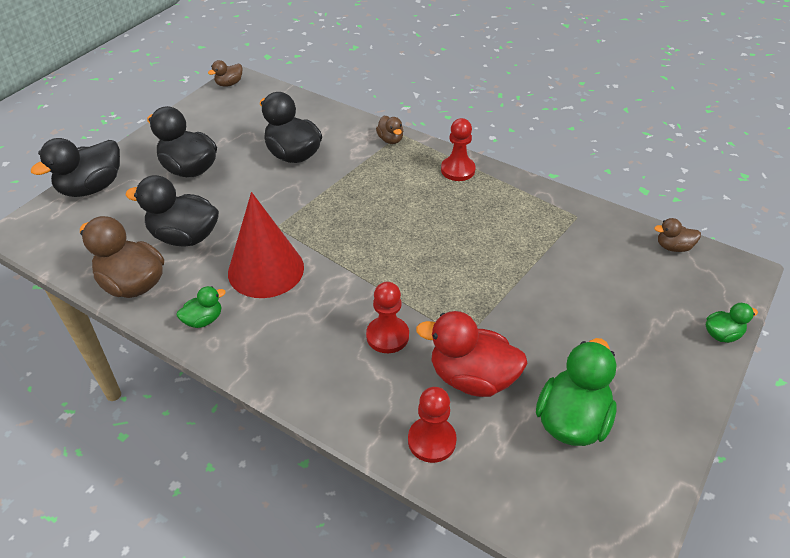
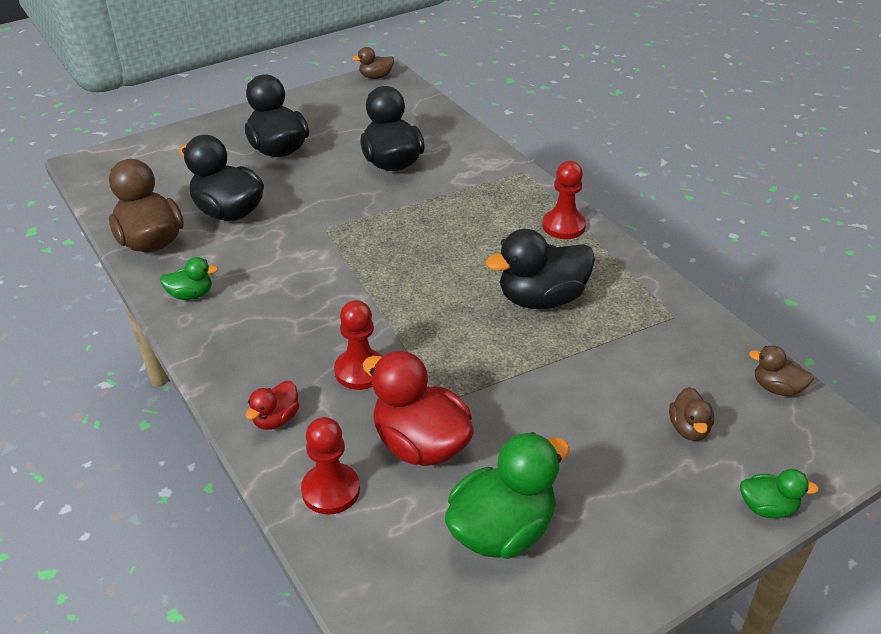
camera: 25 degrees right, 5 degrees down
(91, 188) = (175, 142): black duck -> black duck (541, 299)
(266, 270) = (283, 266): red cone -> none
(349, 400) = (276, 419): none -> red duck
(390, 140) = (508, 174): brown duck -> brown duck (689, 429)

